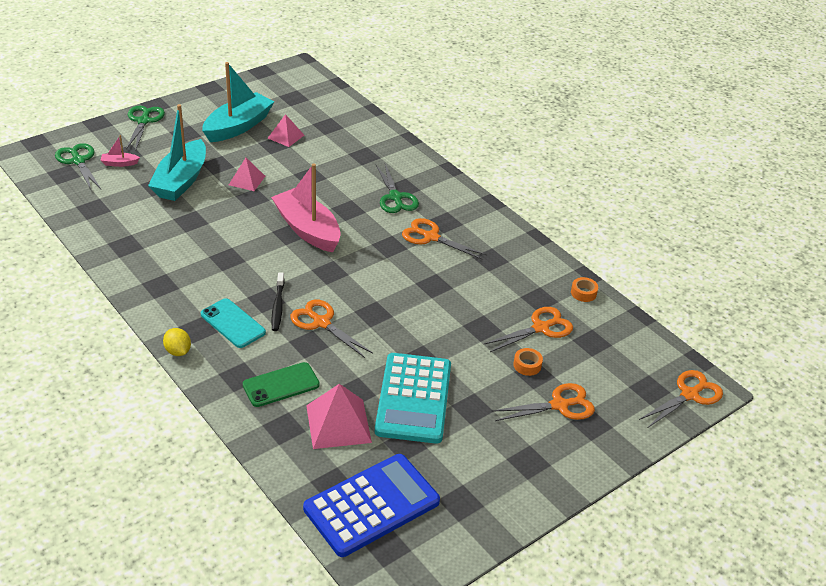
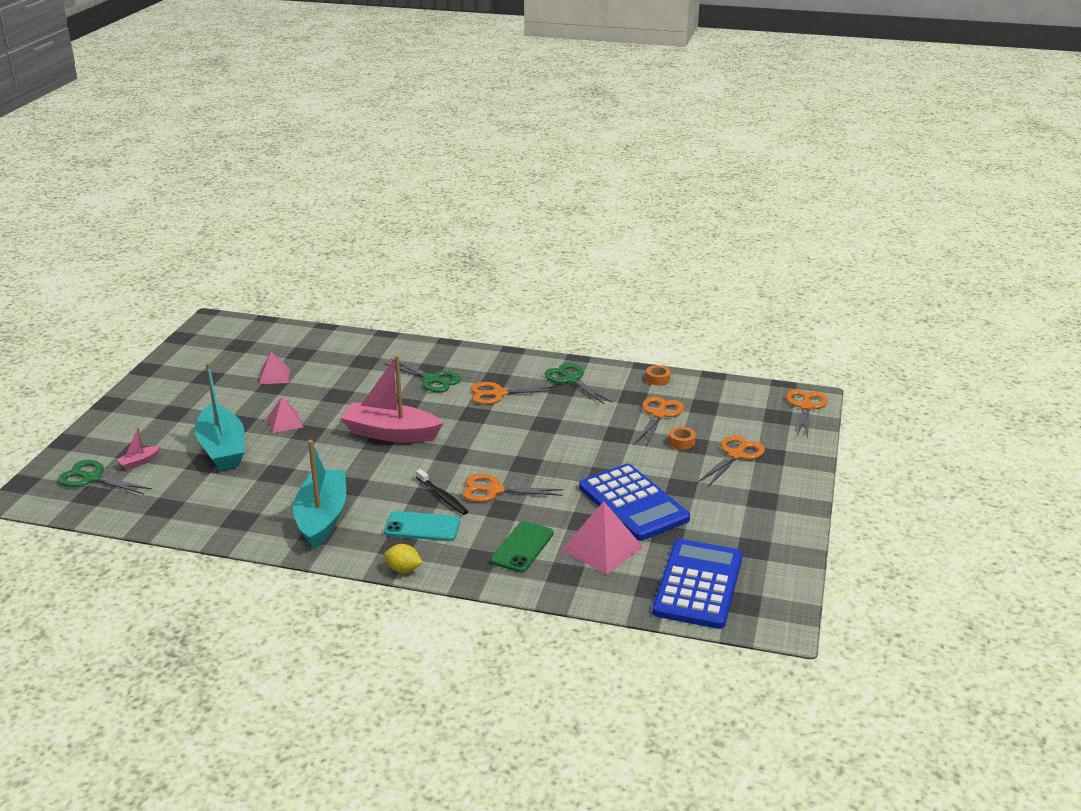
camera: 35 degrees left, 10 degrees down
(143, 121) = (115, 420): green scissors -> green scissors (571, 380)
(238, 126) = (218, 387): turquoise boat -> turquoise boat (322, 517)
(413, 398) = (633, 503): turquoise calculator -> blue calculator

